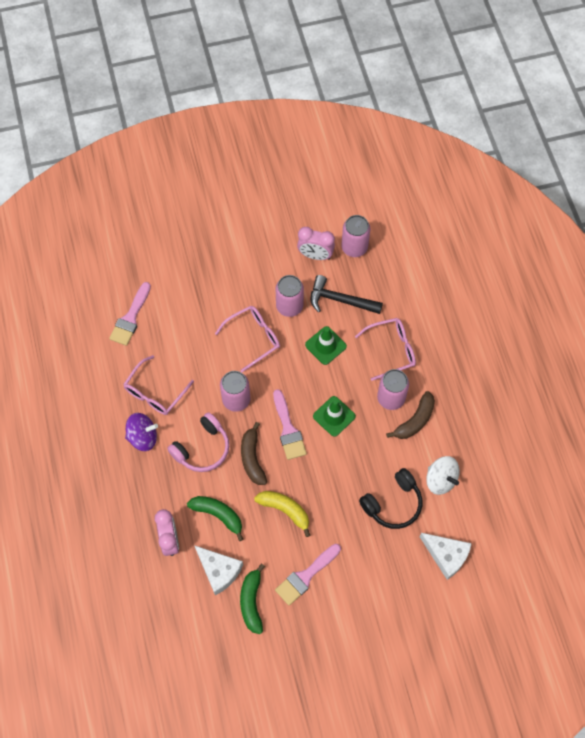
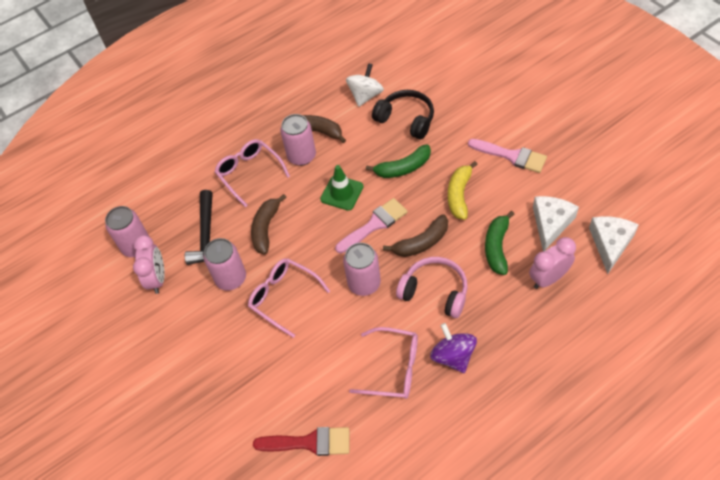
camera: 105 degrees left, 10 degrees down
(130, 318) = (309, 442): pink brush -> red brush
(251, 602) = (562, 186): green banana -> green banana (403, 168)
(325, 345) = (266, 228): green traffic cone -> brown banana
(446, 555) = (432, 71): white cheese -> white cheese (610, 243)

